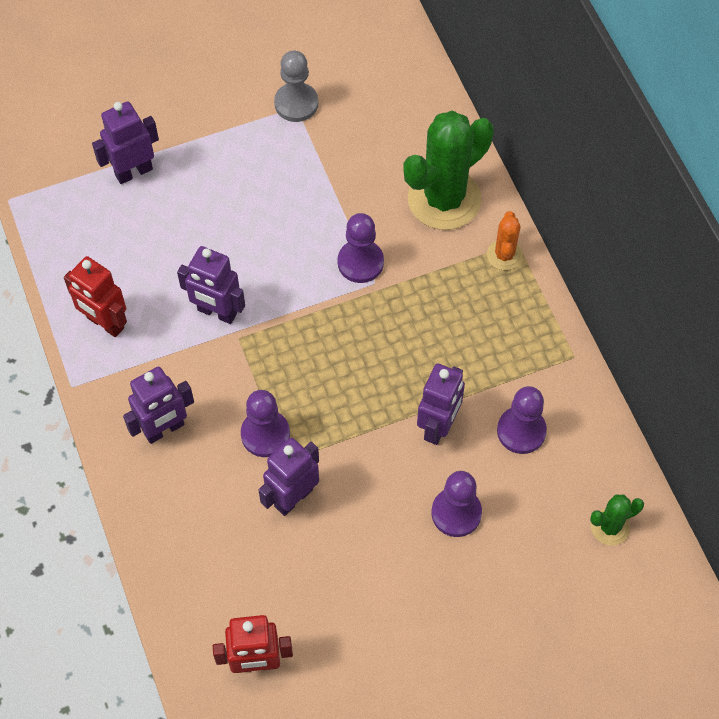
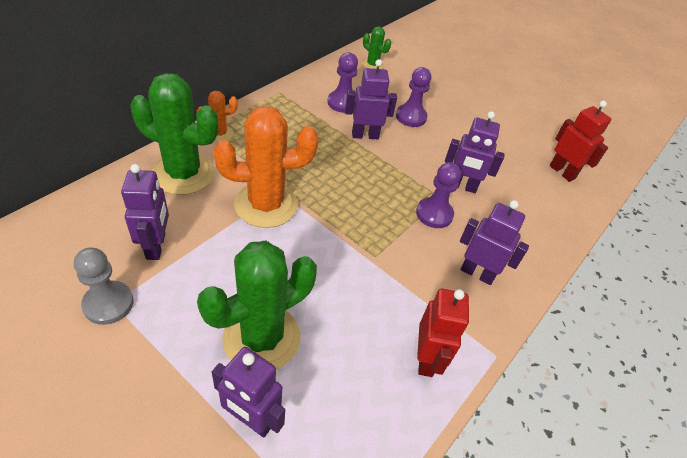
camera: 125 degrees left, 15 degrees down
(200, 202) = (261, 338): none -> green cactus
(217, 312) = (363, 279): purple robot -> purple robot (156, 246)
(360, 262) = (266, 205): purple pawn -> orange cactus

